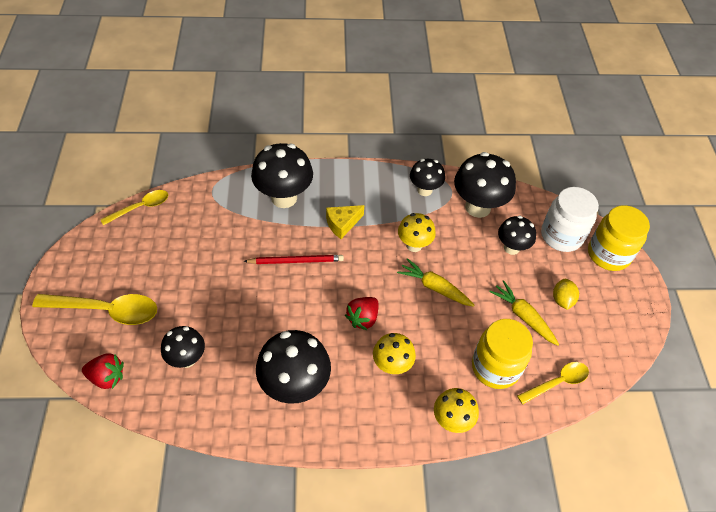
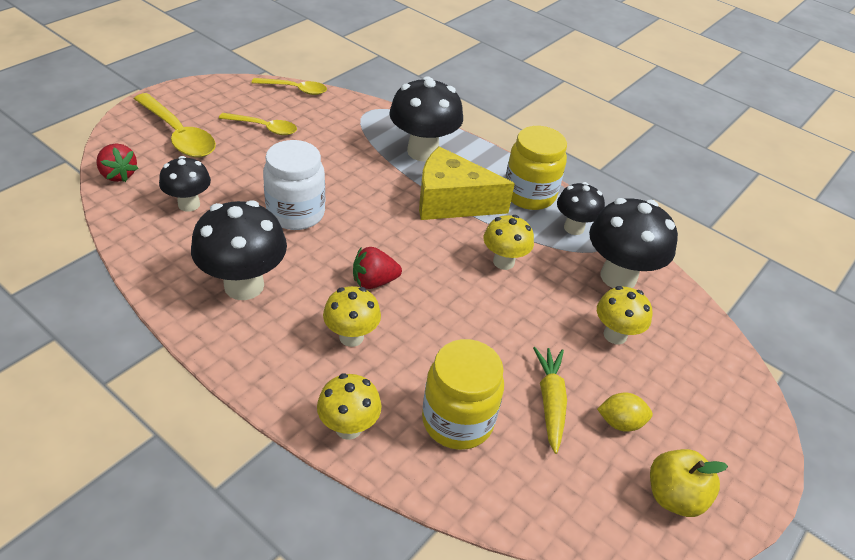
camera: 40 degrees right, 10 degrees down
(296, 261) = (371, 200): red pencil -> none
(342, 224) = (451, 202): yellow cheese -> yellow cheese, size x1.85
(434, 287) = (480, 308): yellow carrot -> none
(511, 248) = (615, 335): black mushroom -> yellow mushroom
(557, 382) = (513, 491): yellow spoon -> yellow spoon (264, 128)
(561, 236) = (695, 366): white jar -> white jar (296, 213)
(562, 300) = (620, 422): yellow lemon -> yellow lemon turned 45 degrees clockwise
(608, 254) = (741, 425): yellow jar -> yellow jar (529, 195)
(618, 321) = (674, 496): none -> yellow apple

